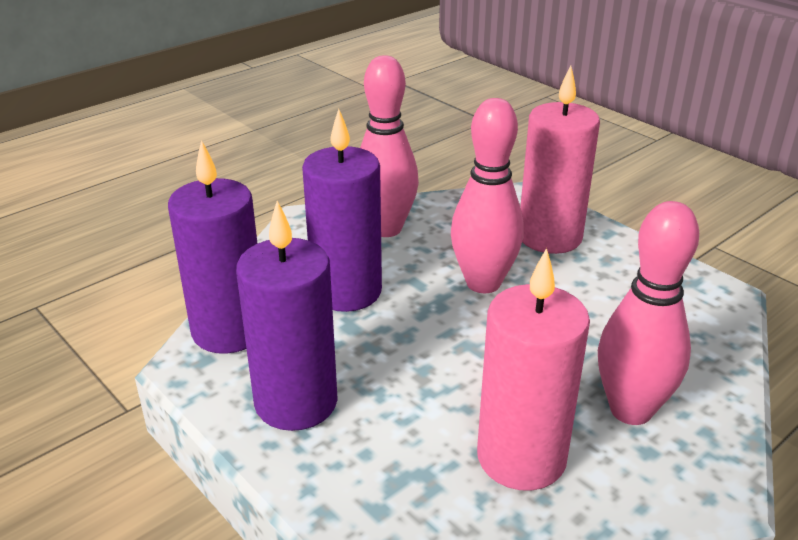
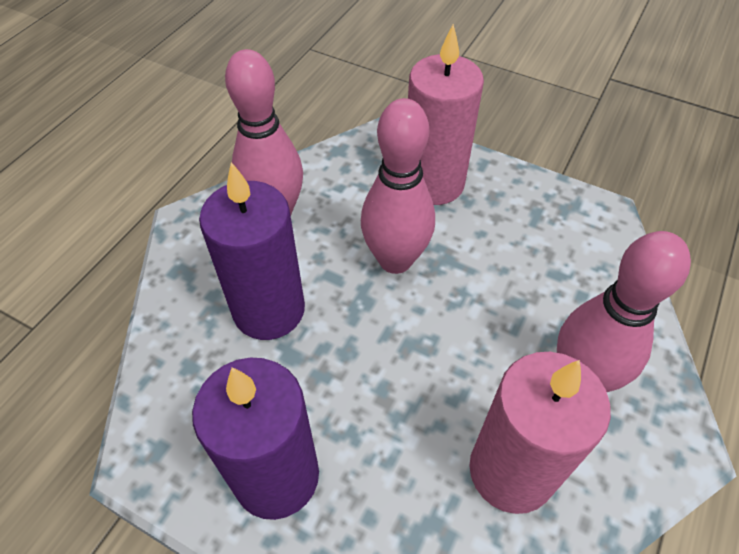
camera: 20 degrees left, 20 degrees up
(229, 331) = (169, 401): purple candle -> none

